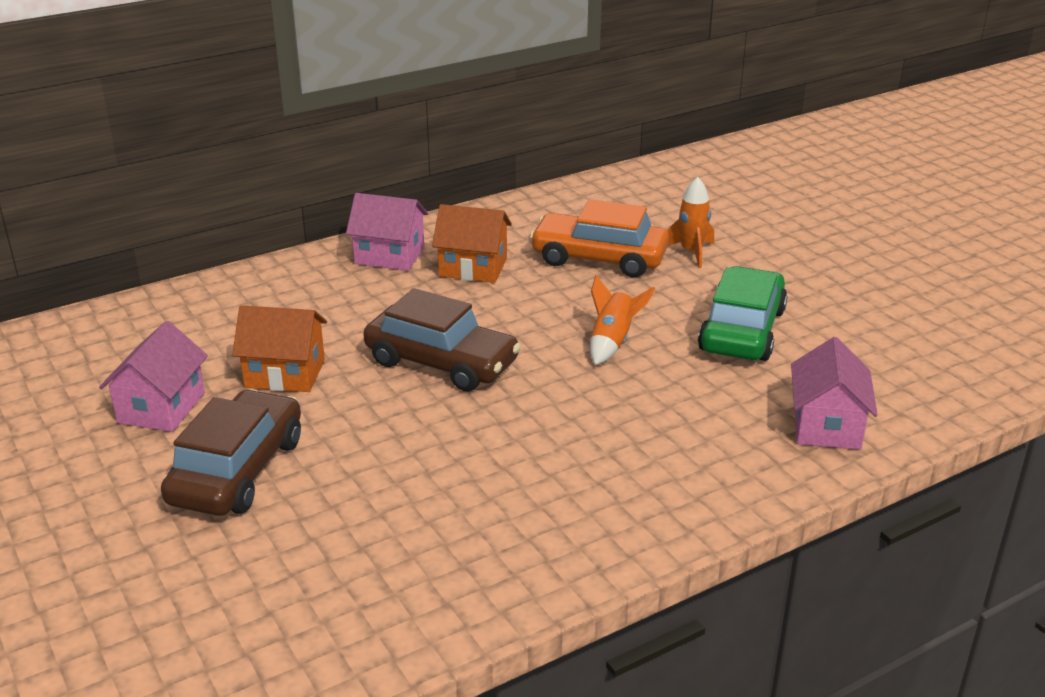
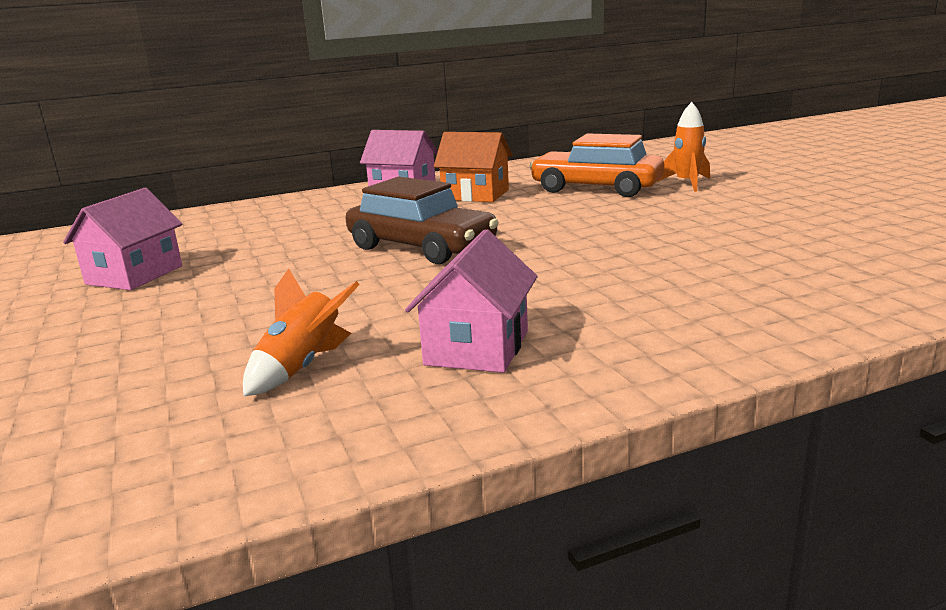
camera: 10 degrees right, 10 degrees down
(237, 470) = (172, 317): brown car -> none
(285, 374) = (266, 254): orange house -> none
(612, 342) = (600, 234): orange rocket -> orange rocket (302, 367)
(742, 330) = (740, 225): green car -> none
(826, 426) = (848, 289): pink house -> pink house (477, 348)

